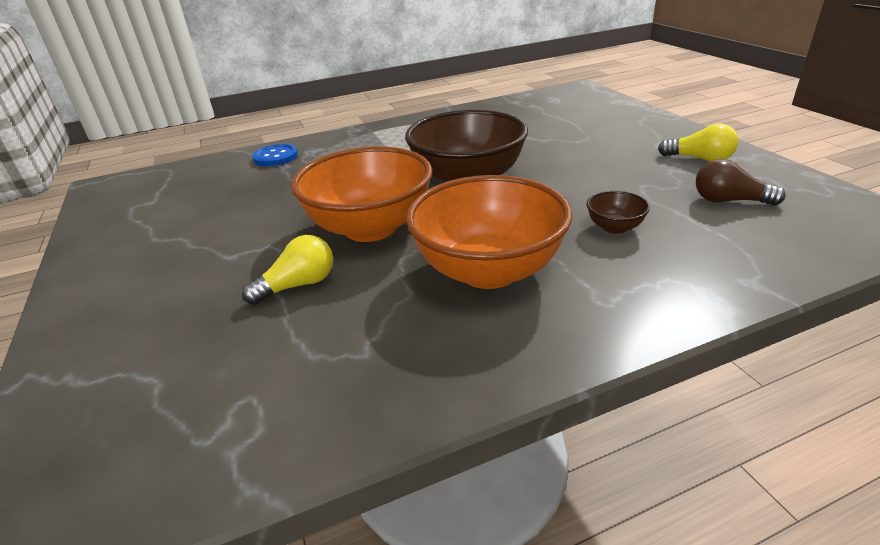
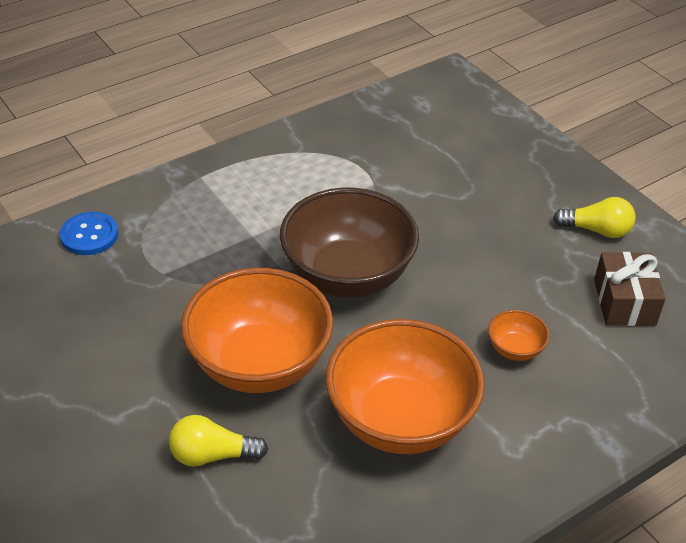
camera: 15 degrees left, 10 degrees up
(298, 285) = (212, 455): yellow light bulb -> yellow light bulb turned 135 degrees counterclockwise
(614, 227) = (515, 349): brown bowl -> orange bowl
(729, 201) = (624, 302): brown light bulb -> brown gift

